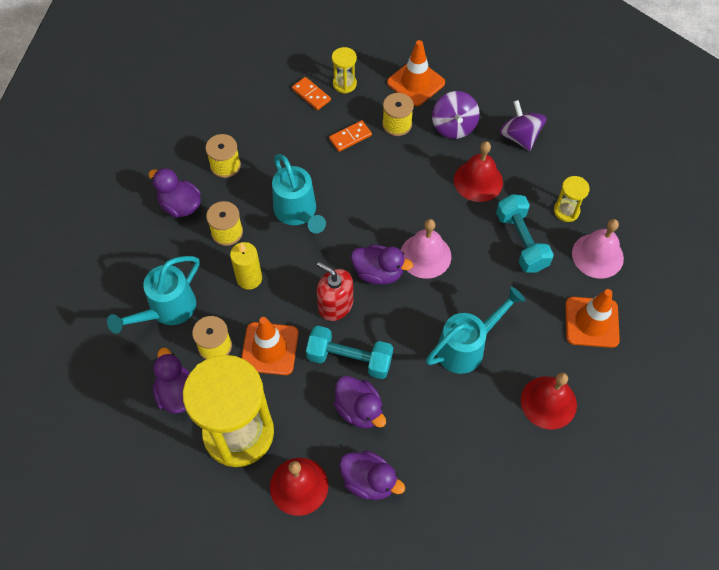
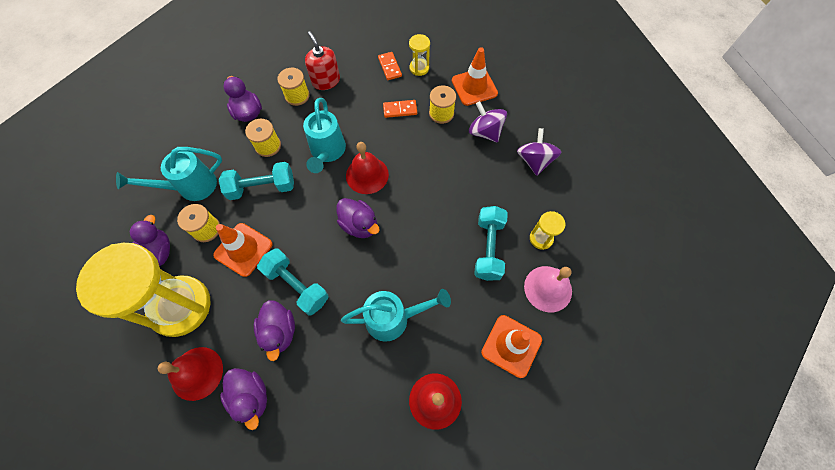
camera: 25 degrees right, 5 degrees up
(249, 278) = (262, 188): yellow candle -> turquoise dumbbell
(335, 305) = (312, 236): red soap dispenser -> red soap dispenser (326, 81)
(425, 255) = (404, 227): pink bell -> none
(453, 126) = (485, 132): purple spinning top -> purple spinning top turned 120 degrees clockwise
(478, 181) = (480, 183): red bell -> red bell (367, 175)

